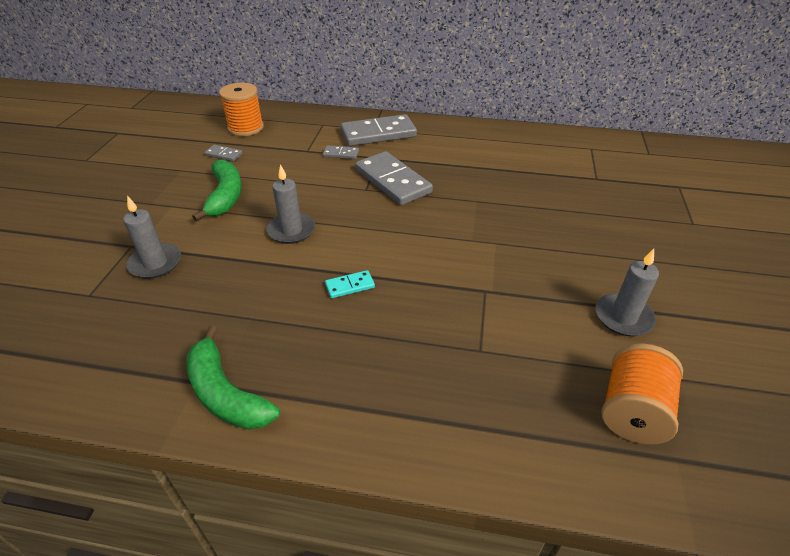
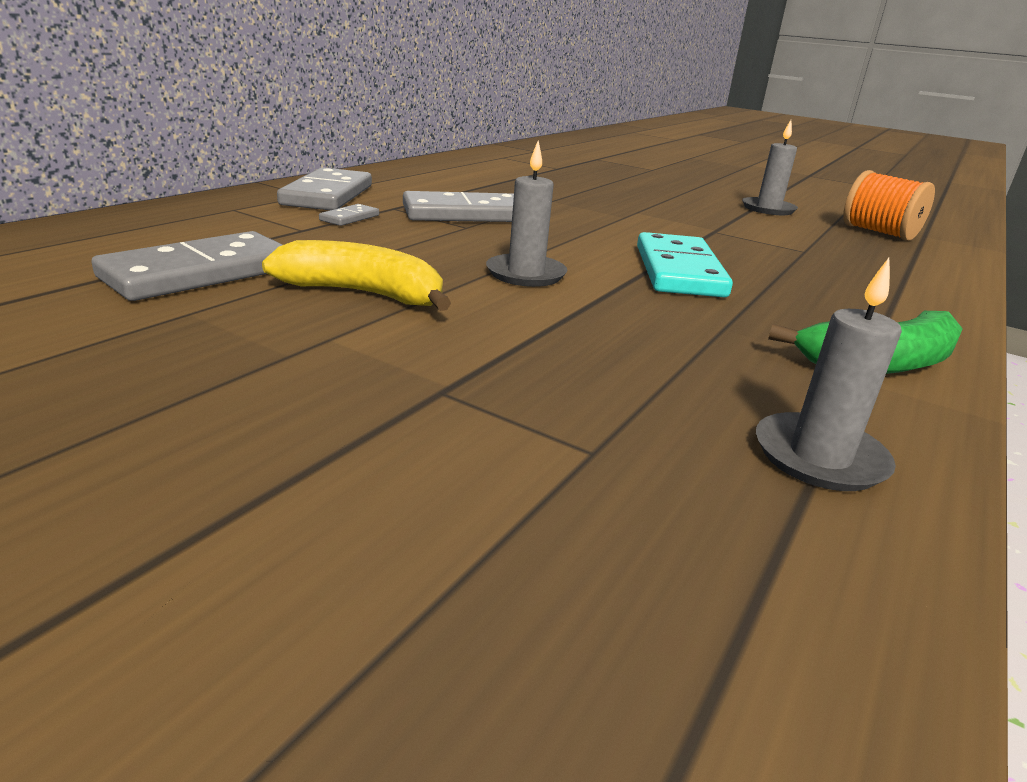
camera: 70 degrees left, 15 degrees down
(155, 263) = (530, 373): grey candle -> grey candle (819, 457)
(224, 154) = (200, 273): grey domino -> grey domino, size x2.20
(225, 196) = (363, 294): green banana -> yellow banana
(246, 128) = (125, 245): orange spool -> none
(350, 286) = (679, 271): turquoise domino -> turquoise domino, size x2.20

